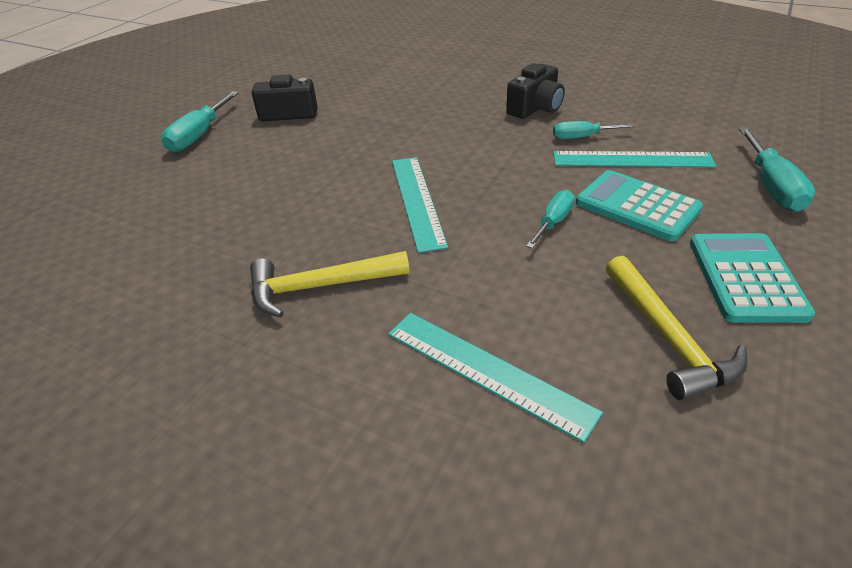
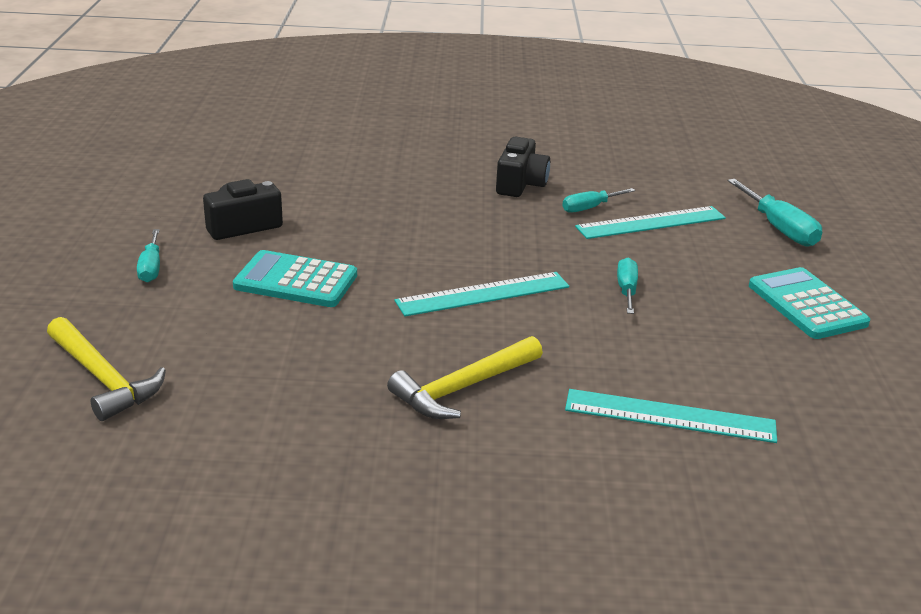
camera: 30 degrees left, 10 degrees down
(199, 135) = (151, 268): turquoise screwdriver -> turquoise screwdriver, size x0.64
(417, 201) = (483, 294): turquoise ruler -> turquoise ruler turned 75 degrees counterclockwise
(637, 206) = (686, 264): turquoise calculator -> turquoise calculator (296, 281)
(667, 337) = (782, 360): yellow hammer -> yellow hammer (103, 378)

